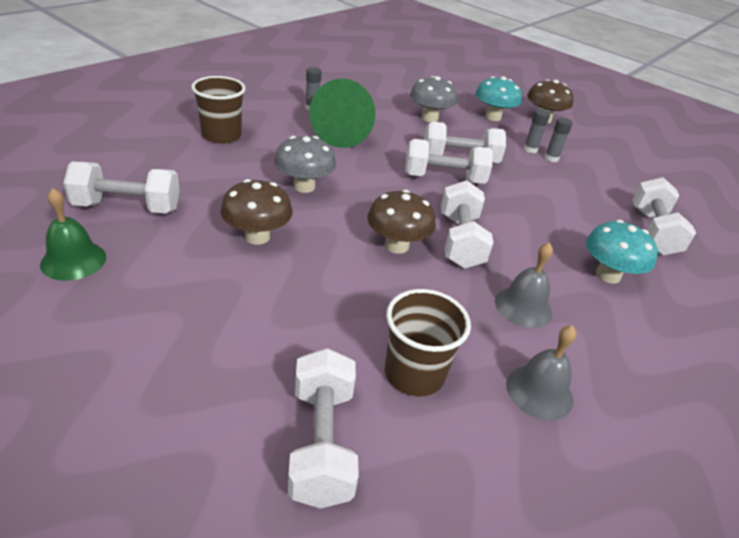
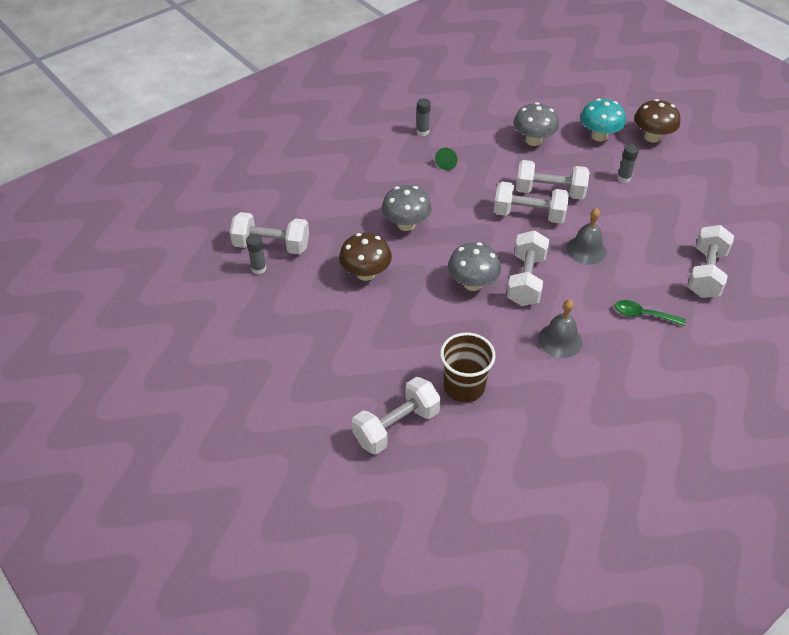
camera: 15 degrees right, 10 degrees up
(73, 260) = (239, 291): green bell -> none
(221, 135) = (341, 169): brown cup -> none
(322, 443) = (396, 426): white dumbbell -> white dumbbell turned 45 degrees clockwise
(343, 133) = (447, 163): green cone -> green cone, size x0.41
(396, 245) = (472, 283): brown mushroom -> grey mushroom
(539, 391) = (549, 404): grey bell -> grey bell (586, 250)
(551, 158) = (641, 189): grey glue stick -> grey glue stick (259, 268)
(608, 275) = (643, 315): turquoise mushroom -> green spoon

